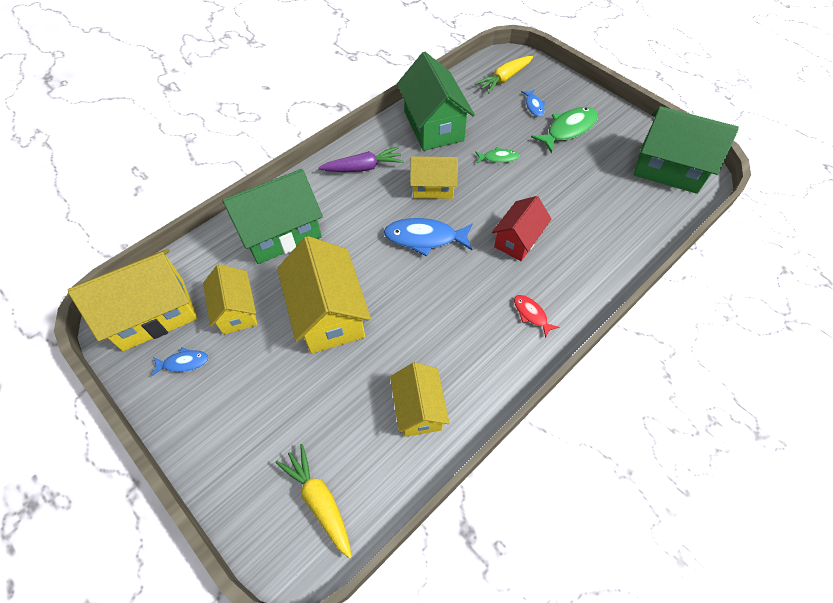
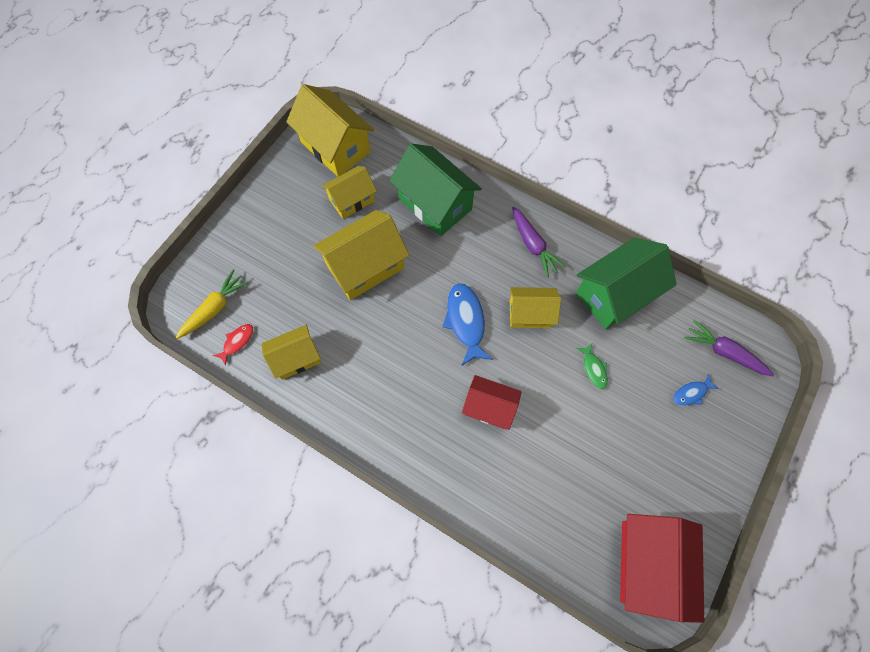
camera: 75 degrees right, 10 degrees up
(184, 363) = (300, 183): blue fish -> none
(433, 187) = (530, 314): yellow house -> yellow house turned 75 degrees counterclockwise
(504, 79) = (724, 352): yellow carrot -> purple carrot
(531, 314) = (406, 434): red fish -> red fish (237, 342)
(568, 129) = (668, 438): green fish -> none
(668, 169) = (648, 564): green house -> red house

